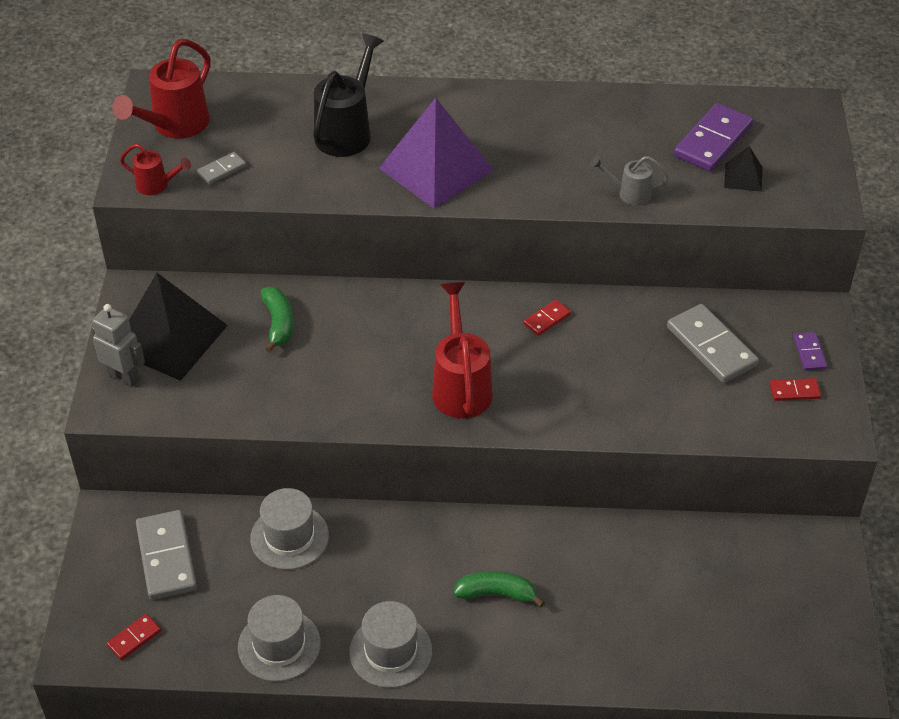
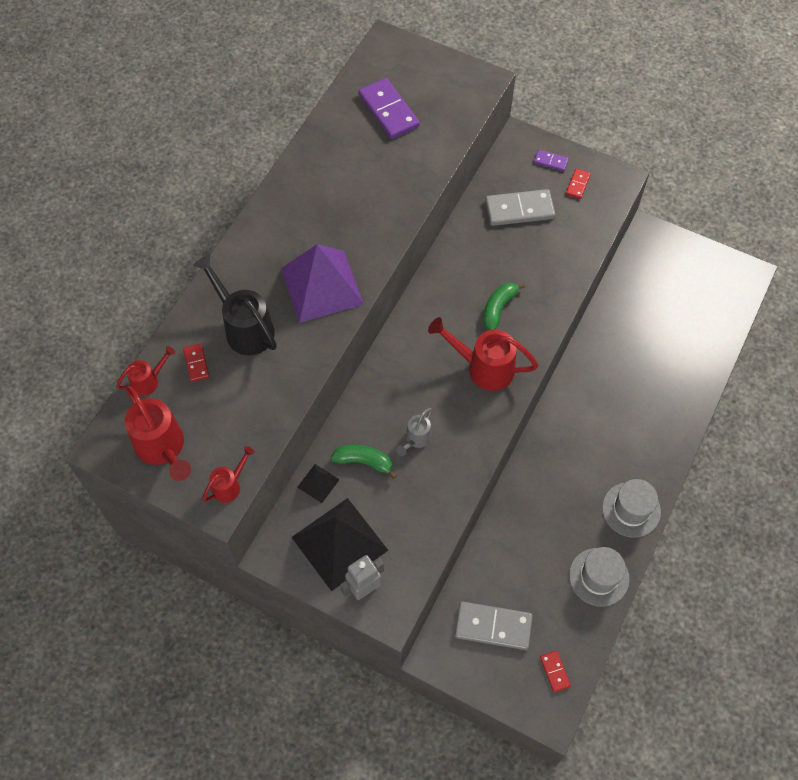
camera: 65 degrees left, 15 degrees up
(222, 170) = (238, 431): grey domino -> none
(245, 89) = (148, 381): none -> red watering can
(289, 537) = (511, 537): grey hat -> none
(496, 594) = (612, 429): green banana -> green banana (498, 308)
(547, 319) = (448, 290): red domino -> red domino (196, 363)
(629, 194) = (414, 181): grey watering can -> grey watering can (416, 439)
(743, 177) = (433, 111): black pyramid -> black pyramid (318, 483)

